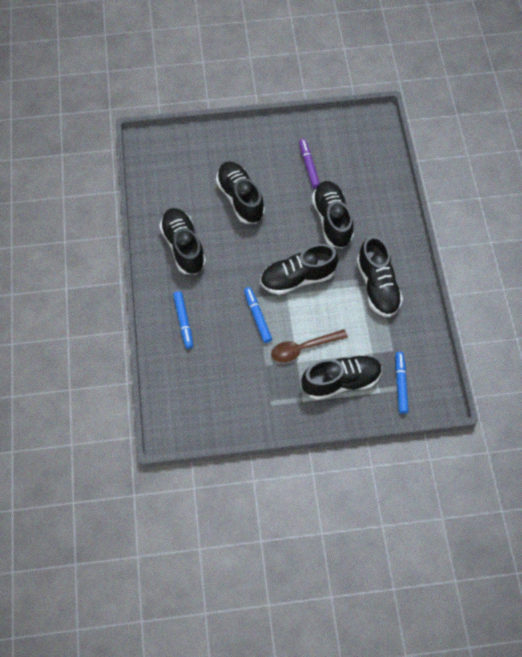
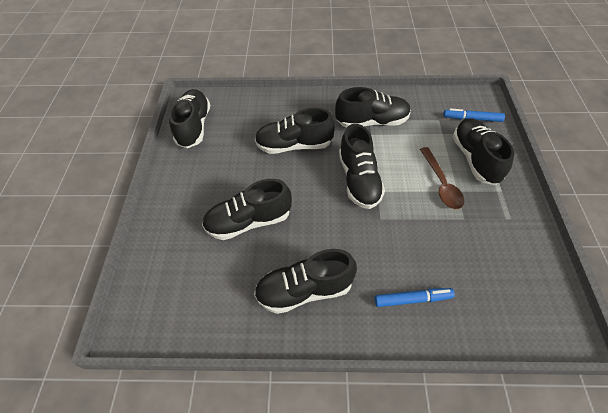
camera: 80 degrees left, 10 degrees down
(257, 317) = (405, 220): blue marker -> none
(309, 166) = (225, 156): purple marker -> none
(342, 133) = (194, 126): none -> black shoe

